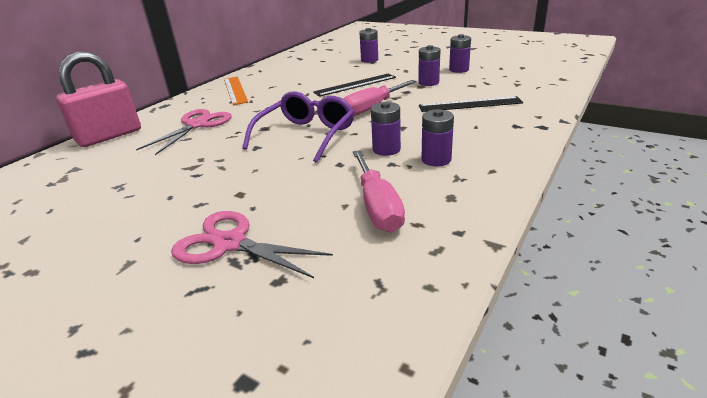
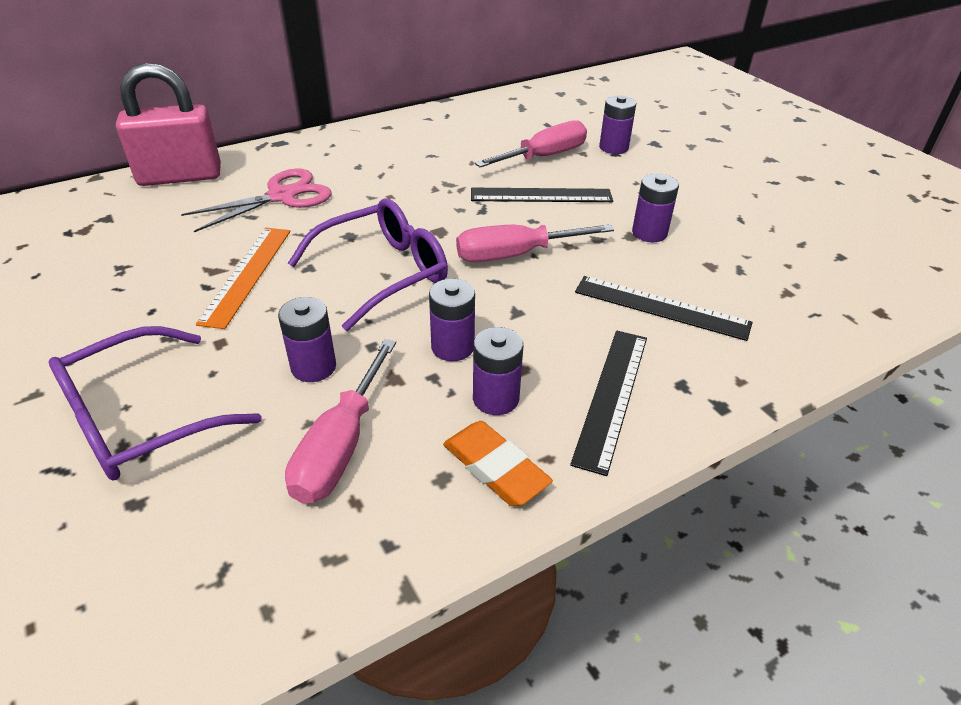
camera: 25 degrees right, 10 degrees up
(230, 244) = (140, 419): pink scissors -> purple glasses
(235, 90) = (382, 145): orange ruler -> orange ruler (247, 274)
(337, 71) = (544, 157): none -> pink screwdriver
(459, 70) = (727, 221): purple battery -> purple battery (313, 367)
(472, 183) = (495, 468): none -> orange eraser
(490, 140) = (611, 396): none -> black ruler

